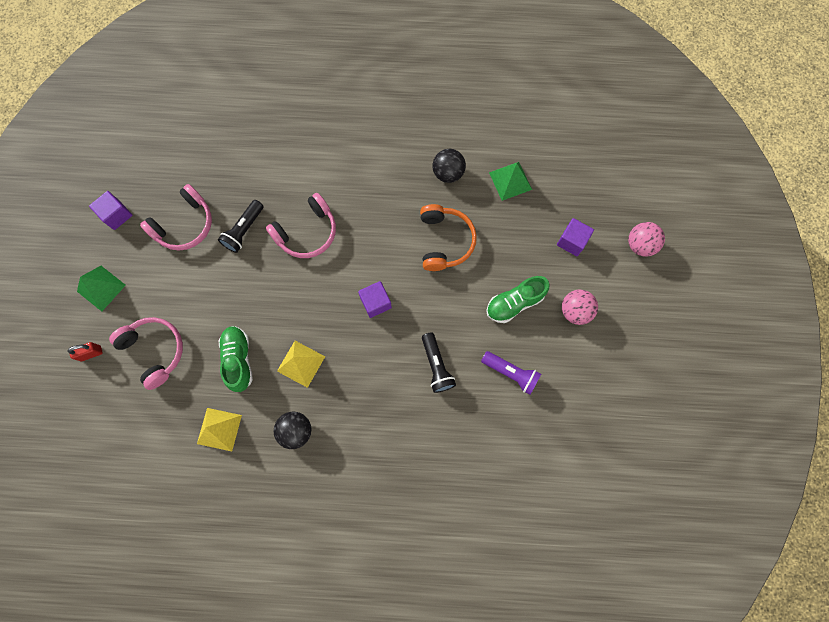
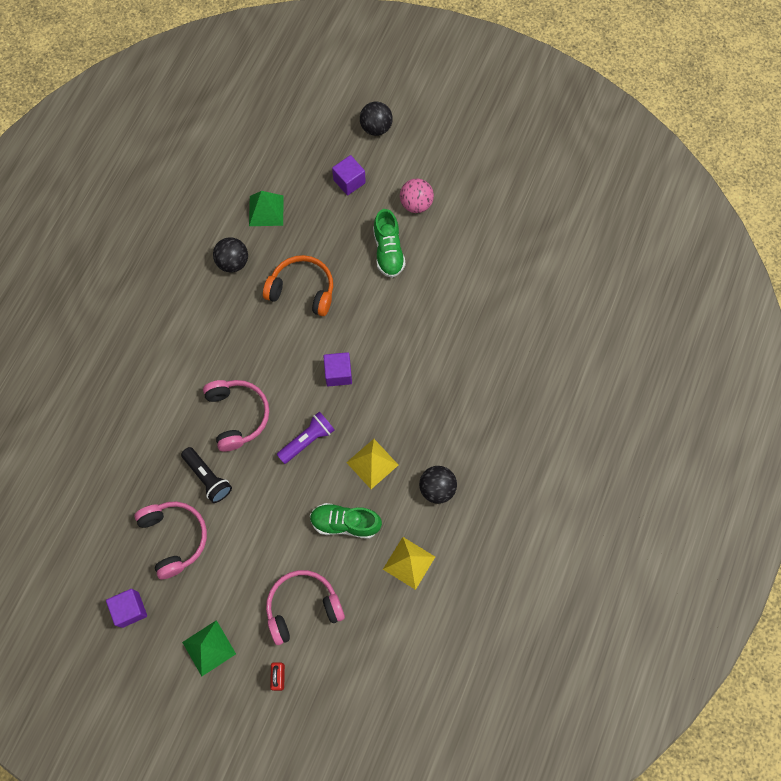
camera: 70 degrees left, 5 degrees down
(436, 366) = (422, 340): black flashlight -> none
(511, 373) = (453, 278): purple flashlight -> purple flashlight (307, 440)
(640, 245) = (376, 128): pink ball -> black ball

